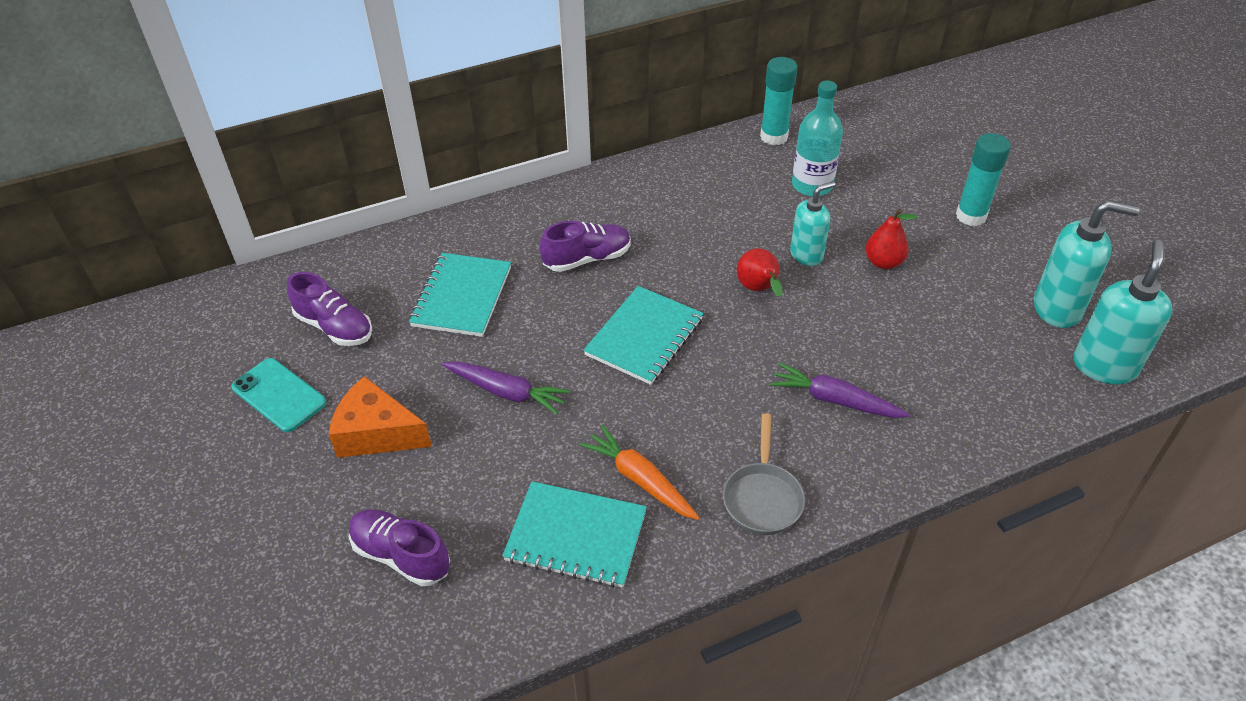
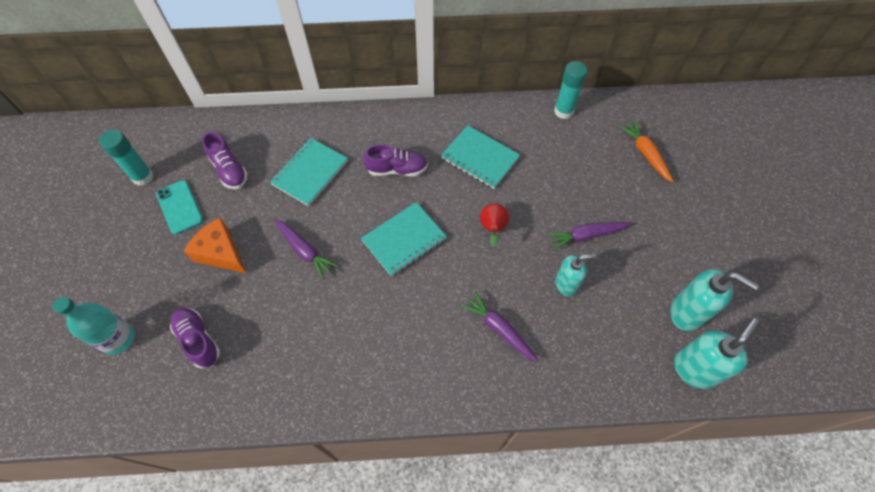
camera: 20 degrees right, 15 degrees up
(576, 536) = (298, 365): turquoise notebook -> turquoise notebook (480, 158)
(640, 479) = (353, 341): orange carrot -> orange carrot (645, 154)
(762, 497) = (419, 381): grey pan -> none
(806, 255) = (537, 213): turquoise soap dispenser -> turquoise soap dispenser (566, 284)
(812, 185) = (569, 158): turquoise bottle -> turquoise bottle (118, 338)
(883, 262) = (586, 236): red pear -> purple carrot
(971, 216) = (666, 219): turquoise glue stick -> turquoise glue stick (143, 177)

